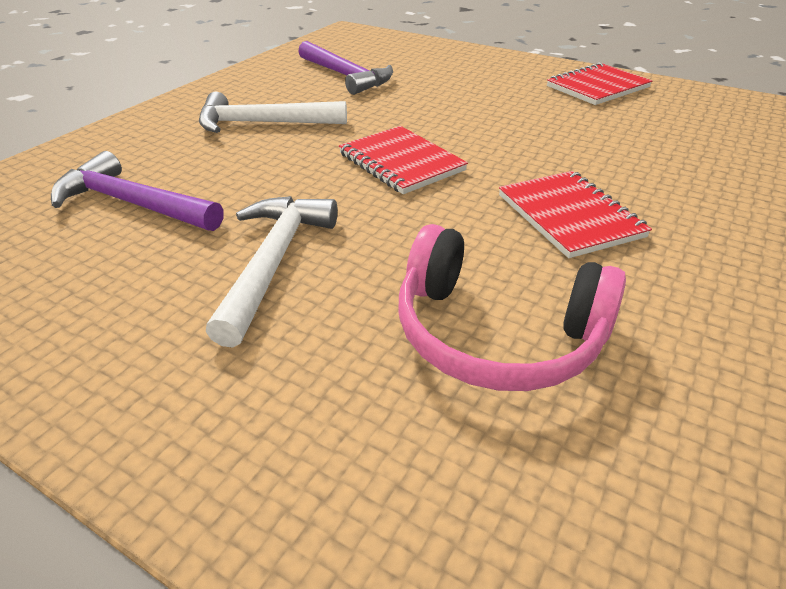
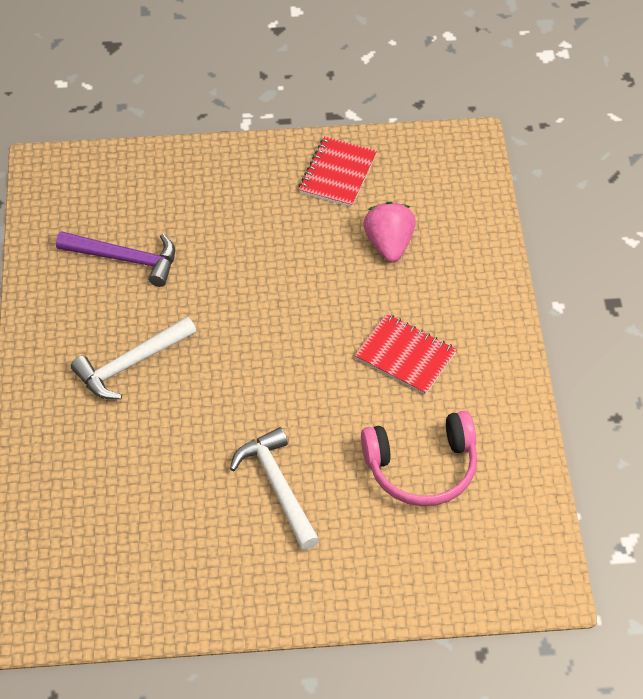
camera: 35 degrees left, 15 degrees up
(133, 204) = (143, 493): purple hammer -> none
(401, 162) = (270, 357): red notebook -> none
(619, 136) = (389, 244): none -> pink strawberry

